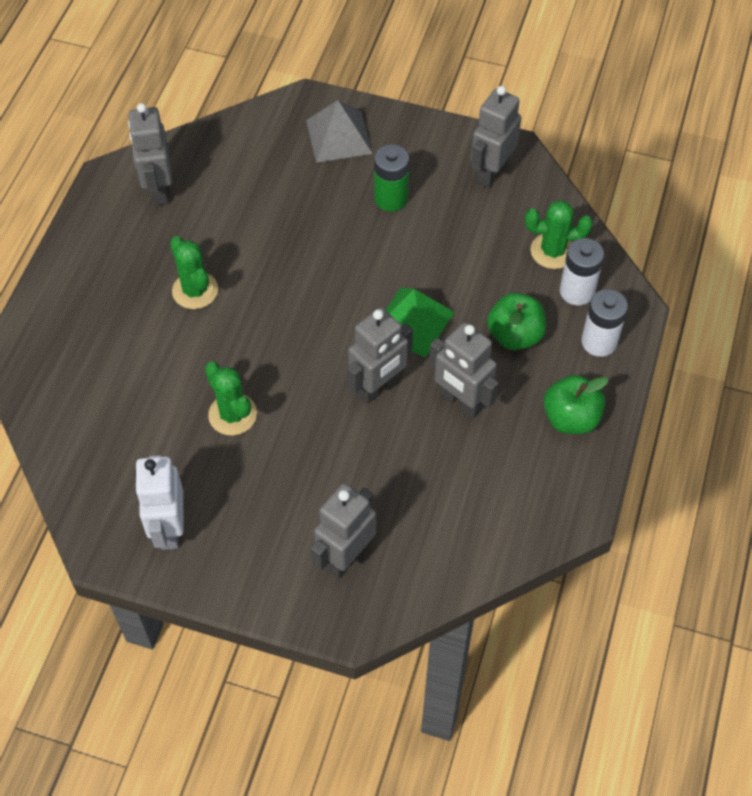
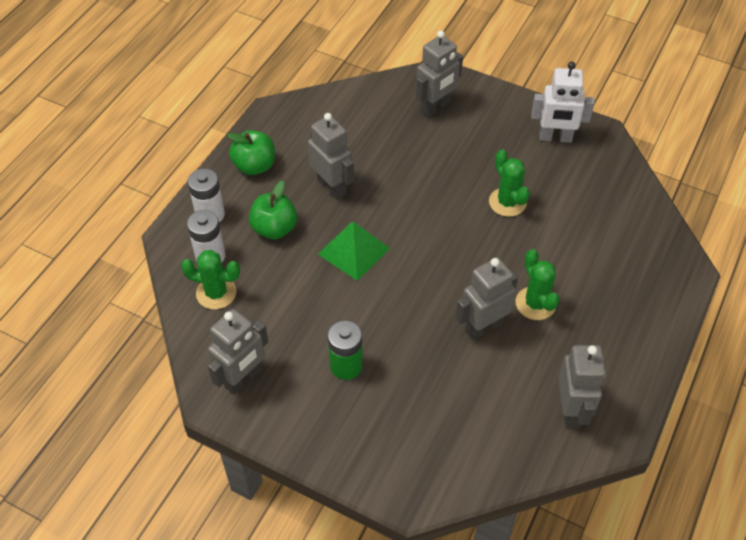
camera: 170 degrees left, 5 degrees down
(169, 528) = (555, 138): white robot -> white robot turned 90 degrees clockwise
(339, 136) = (383, 445): grey pyramid -> none
(378, 387) = (392, 206): grey robot -> grey robot (483, 327)

